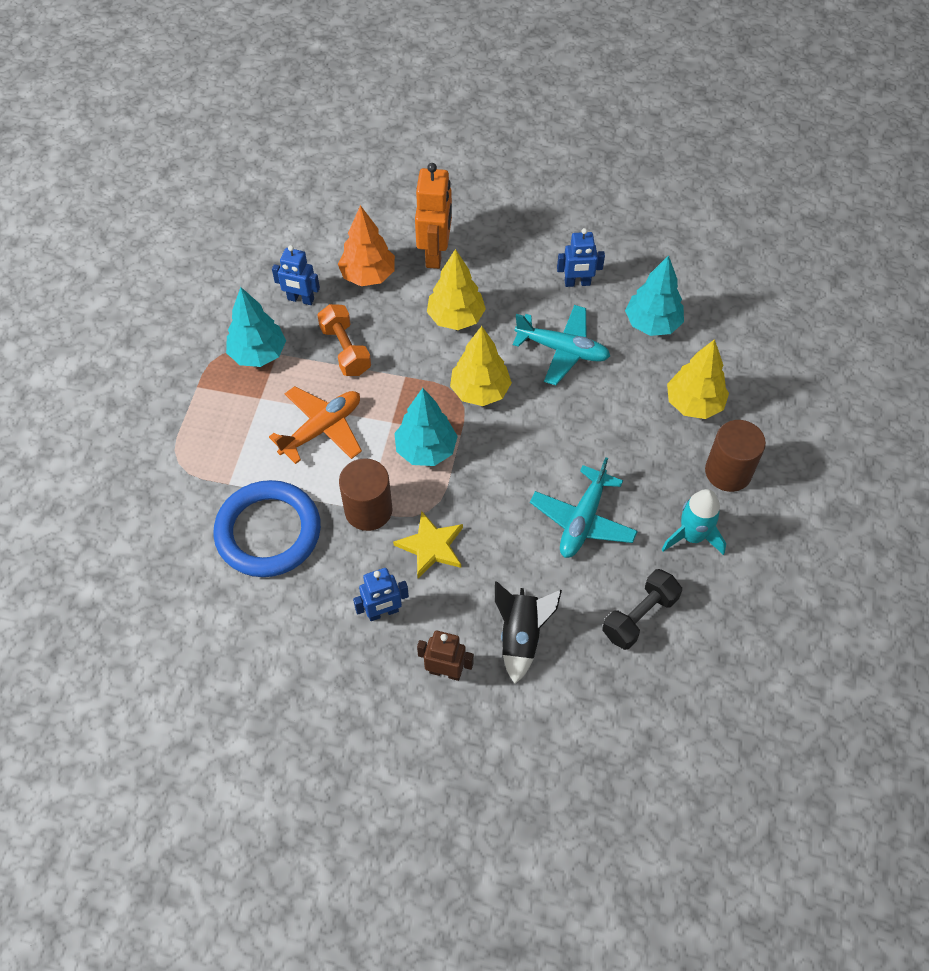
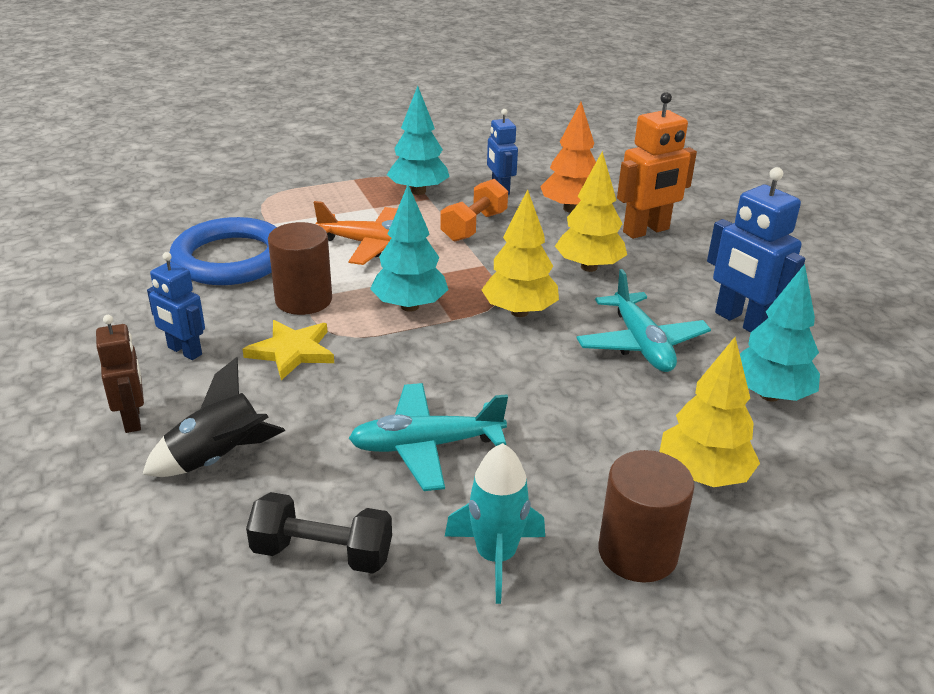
camera: 55 degrees right, 25 degrees down
(577, 283) = (741, 322): blue robot -> blue robot, size x1.58

